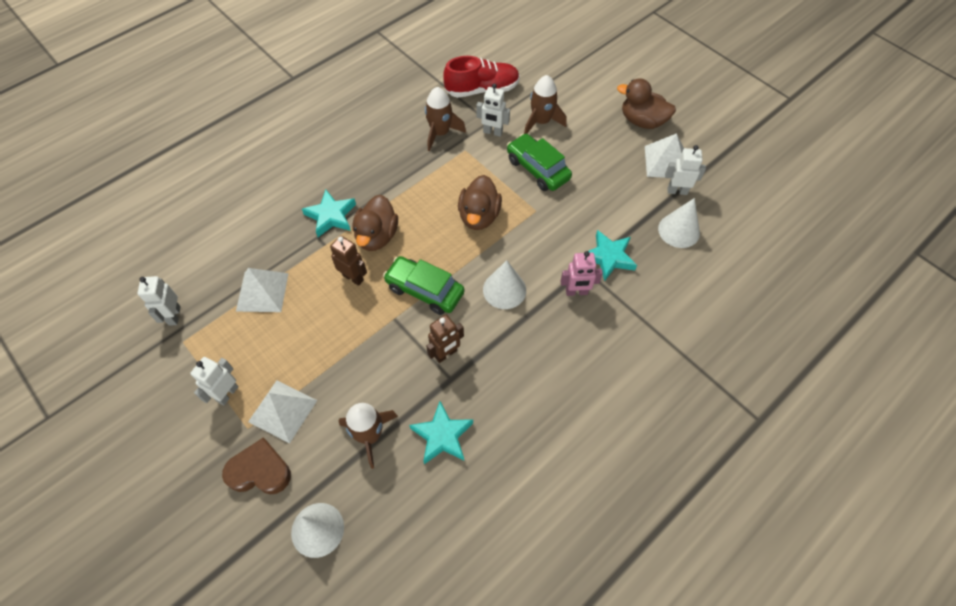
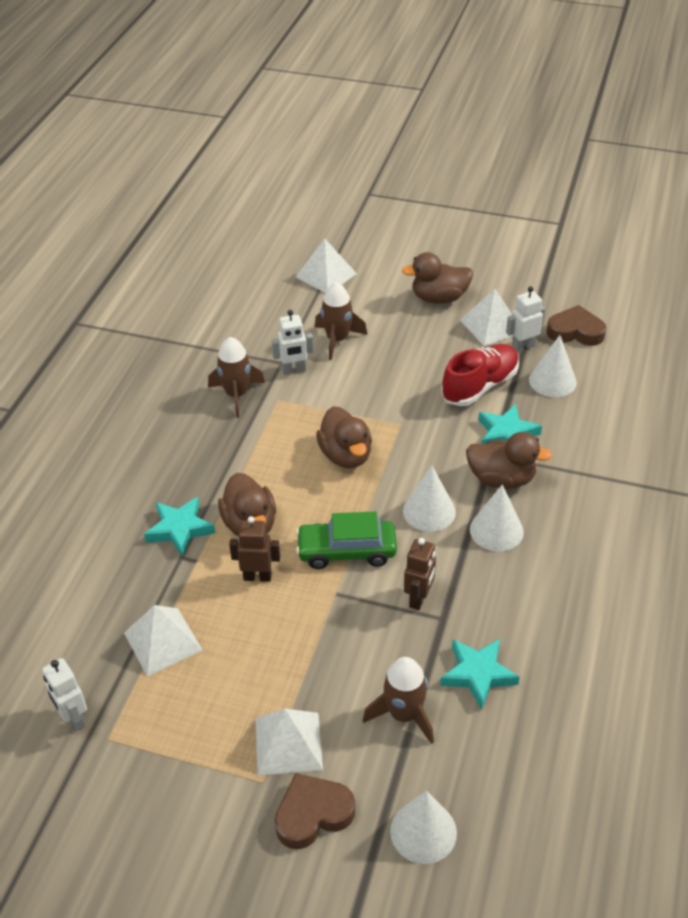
camera: 30 degrees left, 15 degrees down
(227, 394) = (209, 761): white robot -> none
(482, 89) = (248, 334): red shoe -> red shoe (480, 386)
(537, 169) = (370, 385): green car -> none
(541, 331) = (496, 530): none -> white cone
(571, 66) = (326, 275): none -> white pyramid
(576, 292) = (501, 479): pink robot -> brown duck
(730, 197) = (575, 331): none -> brown heart

